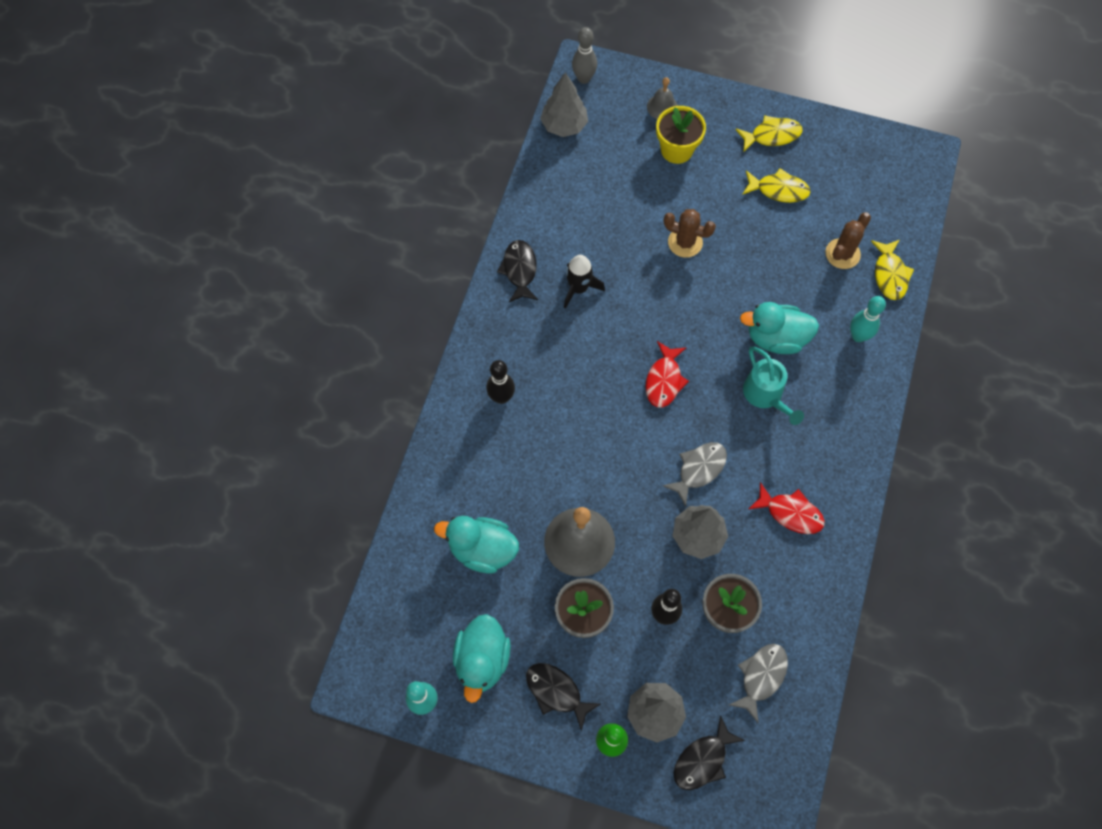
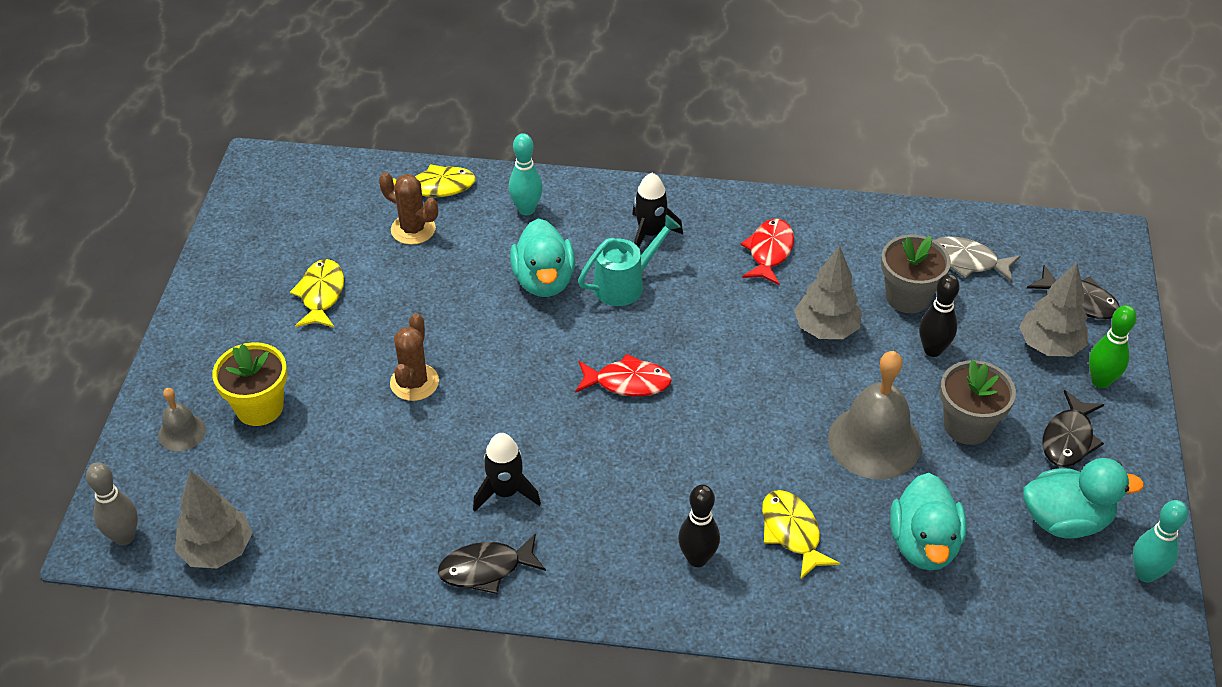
camera: 100 degrees left, 20 degrees down
(699, 469) = (741, 336): grey fish -> none
(772, 135) = (232, 308): yellow fish -> yellow fish (792, 532)
(821, 424) = (650, 233): none -> black rocket

